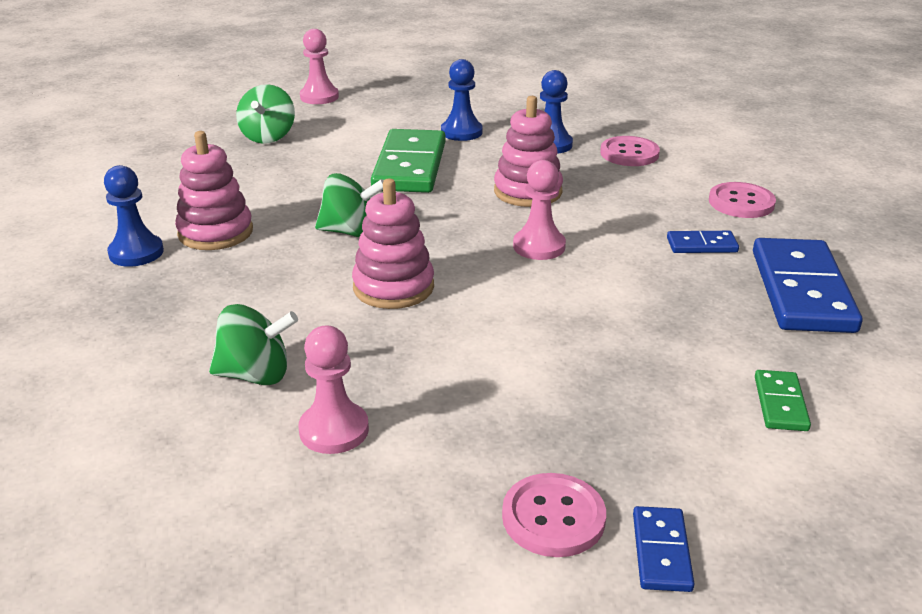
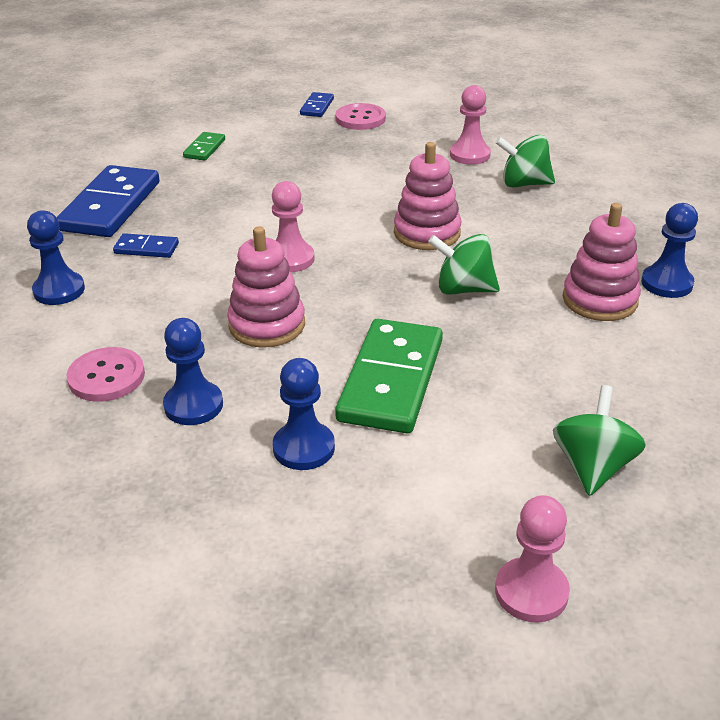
camera: 170 degrees left, 5 degrees up
(741, 202) = (59, 290): pink button -> blue pawn

